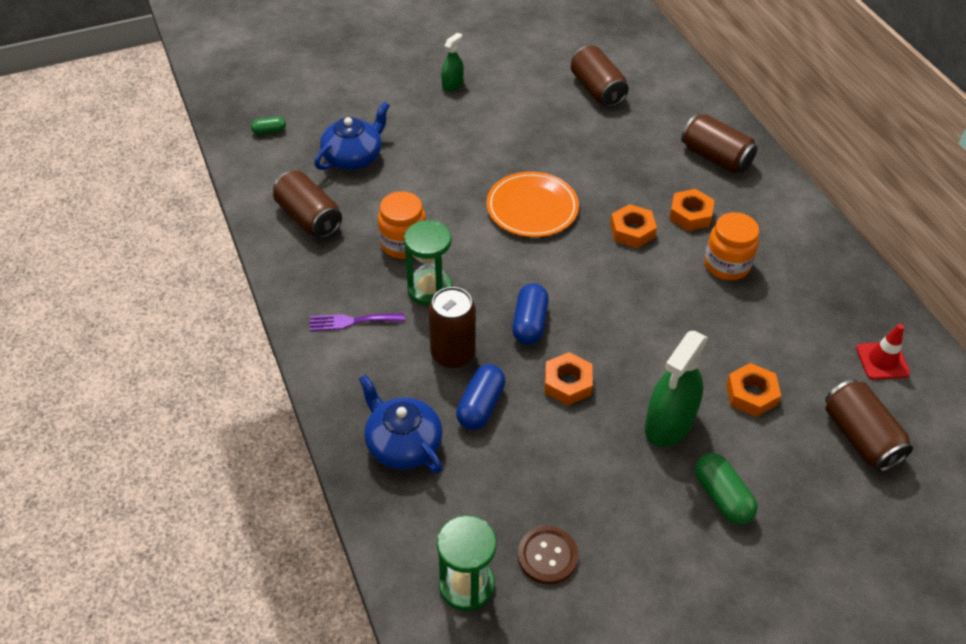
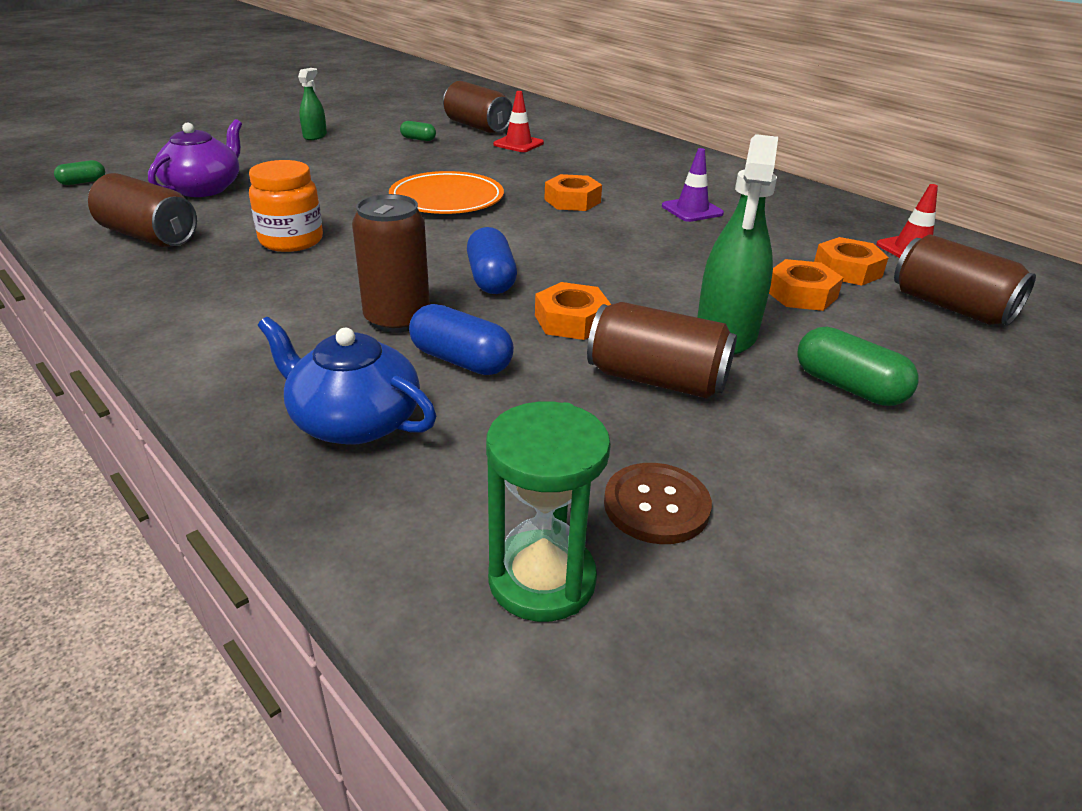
camera: 20 degrees left, 15 degrees down
(352, 321) = (233, 312): purple fork -> none
(354, 157) = (204, 188): blue teapot -> purple teapot
(430, 289) = (341, 271): green hourglass -> none
(480, 406) = (461, 360): blue capsule -> blue capsule turned 60 degrees counterclockwise
(538, 105) = (418, 139): none -> green capsule
(622, 128) = (518, 144): none -> red traffic cone
(690, 215) = (627, 184): orange nut -> orange nut (847, 270)
(715, 157) = (626, 151): brown can -> brown can (657, 379)
(726, 265) = (692, 210): orange jar -> purple traffic cone

